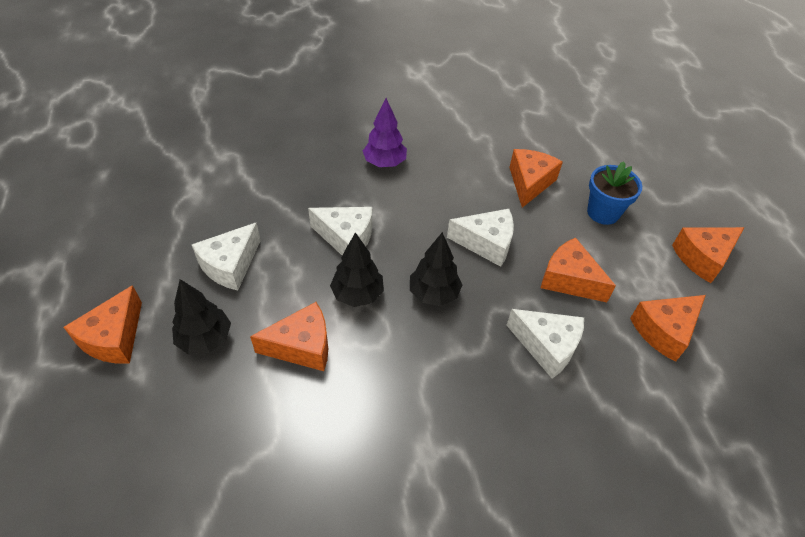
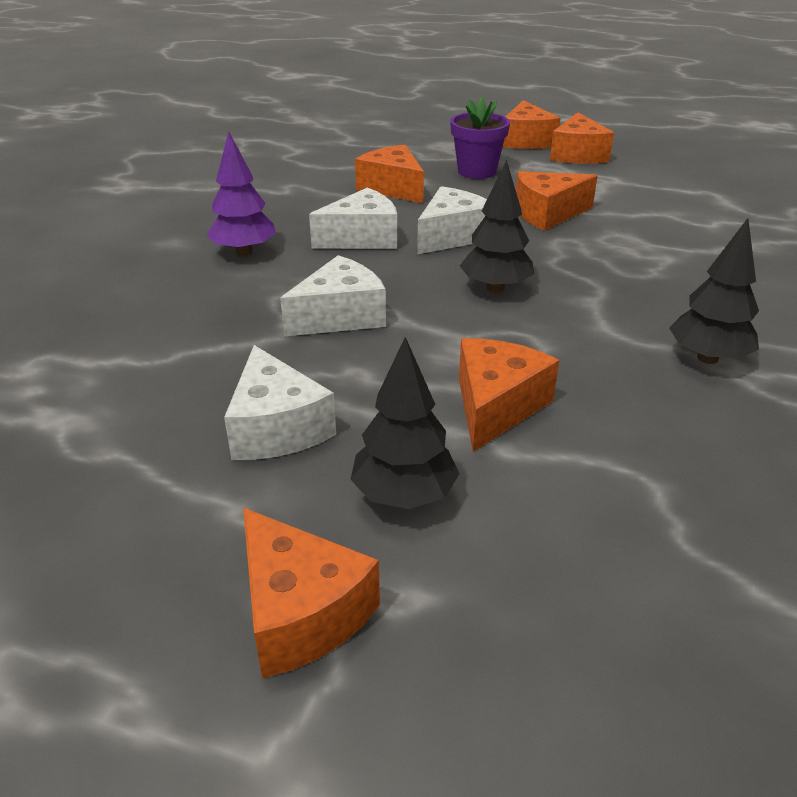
camera: 55 degrees left, 15 degrees down
(357, 294) = (446, 337): black tree -> black tree (707, 358)
(547, 346) = (624, 252): white cheese -> white cheese (362, 238)
(603, 212) = (477, 171): blue flower pot -> purple flower pot
(664, 331) = (647, 196): orange cheese -> orange cheese (526, 140)

